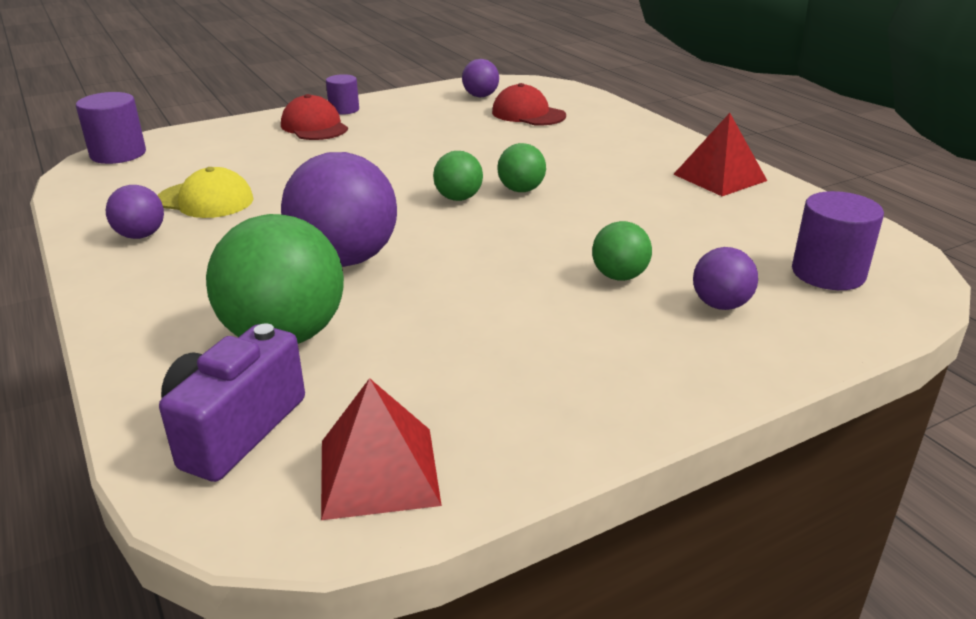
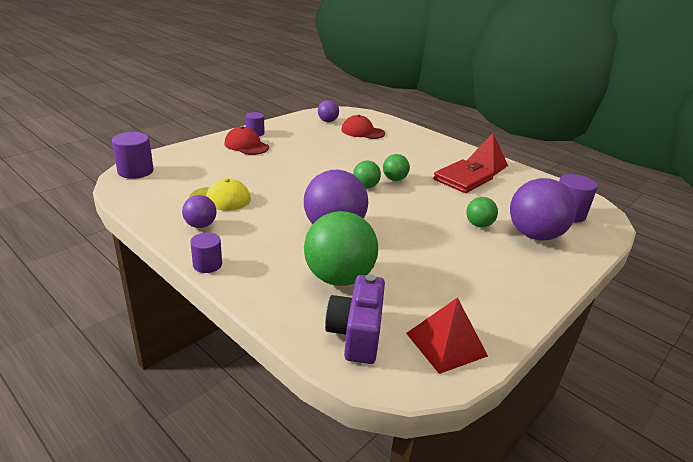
camera: 20 degrees left, 0 degrees up
(99, 293) = (207, 265): none -> purple cylinder
(653, 198) = (463, 179): none -> red wallet
(720, 305) = (534, 235): purple ball -> purple ball, size x1.96

